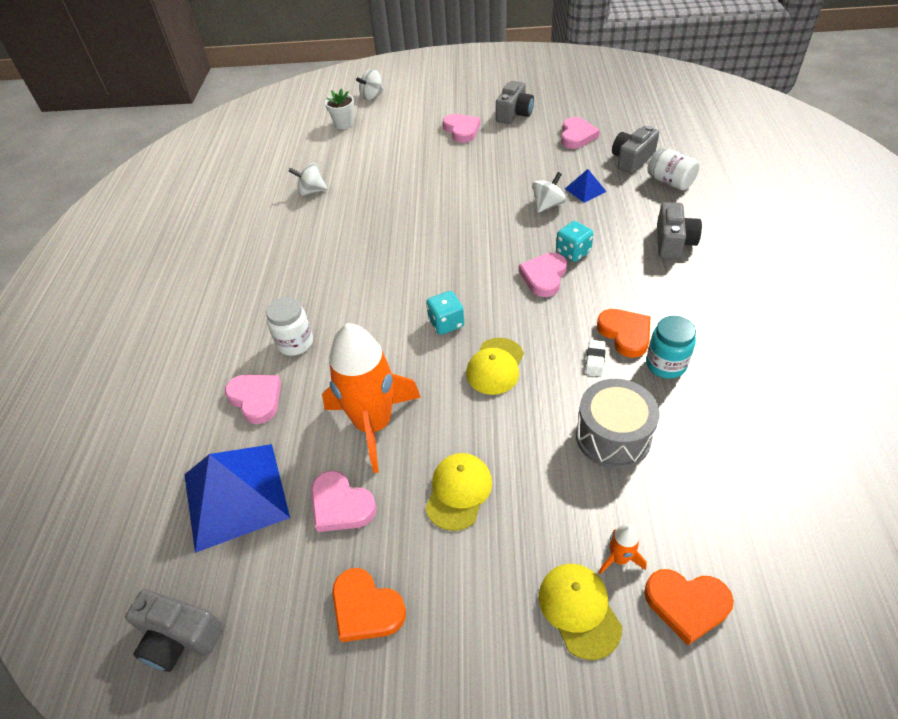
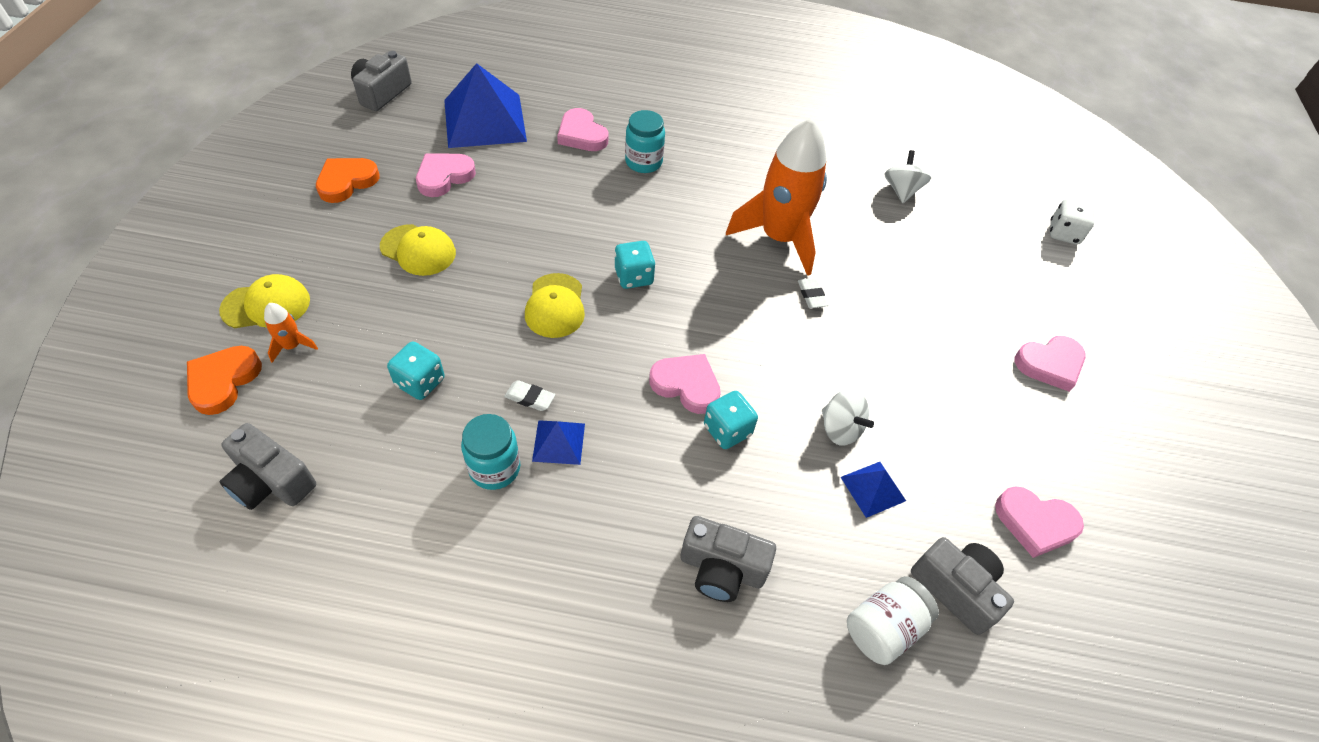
camera: 90 degrees right, 5 degrees up
(256, 399) = (582, 134): pink heart -> pink heart turned 90 degrees clockwise
(295, 343) = (643, 162): white jar -> turquoise jar
(344, 124) = (1063, 233): white flower pot -> white dice
(372, 96) = (1148, 272): white spinning top -> none
(373, 424) = (519, 205): orange rocket -> orange rocket (779, 238)
(435, 226) = (811, 295): none -> white eraser
(495, 366) = (555, 306): yellow cap -> yellow cap turned 120 degrees counterclockwise
(514, 114) = (1107, 446): grey camera -> grey camera (271, 481)
(613, 436) = (420, 382): grey drum -> turquoise dice
(625, 334) = (558, 442): orange heart -> blue pyramid

